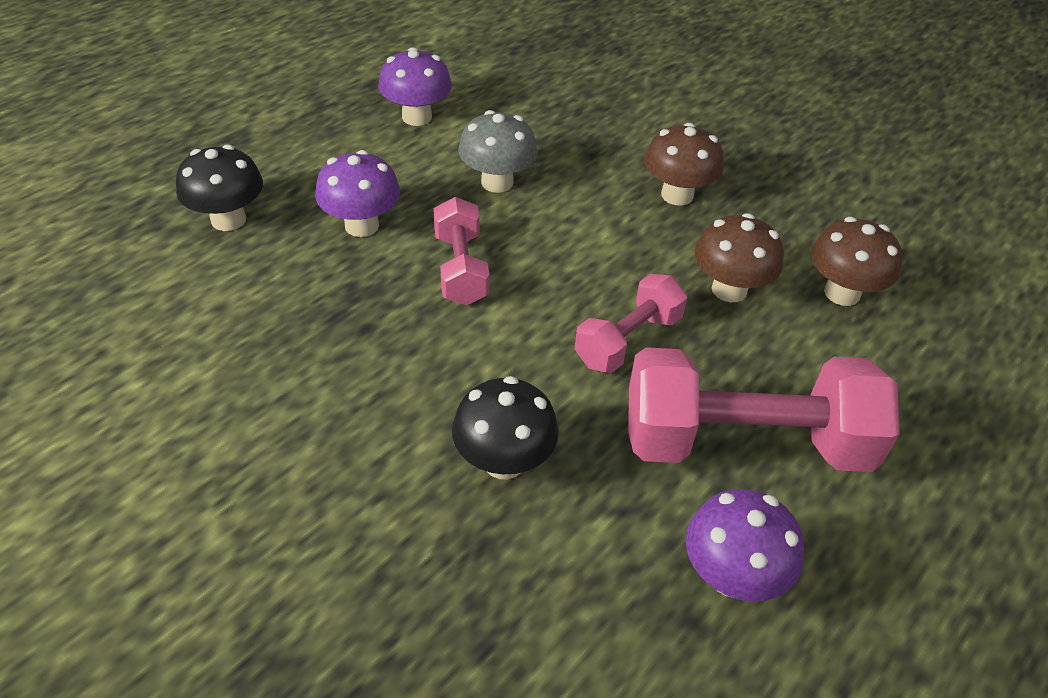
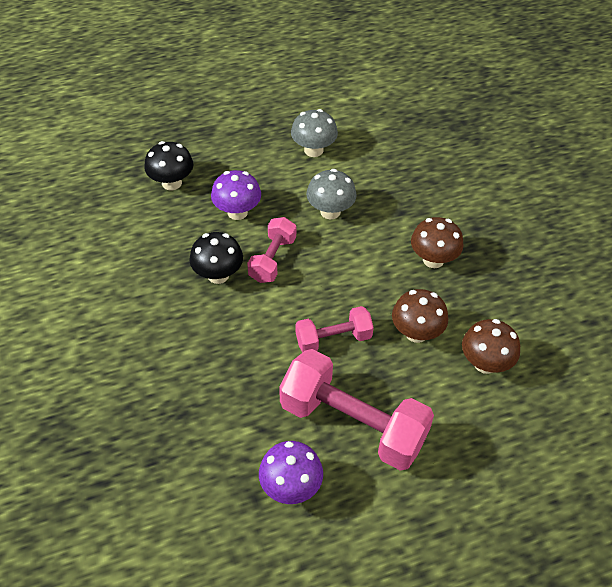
camera: 30 degrees right, 5 degrees up
(417, 117) = (313, 150): purple mushroom -> grey mushroom
(504, 461) = (221, 377): black mushroom -> black mushroom (218, 275)

